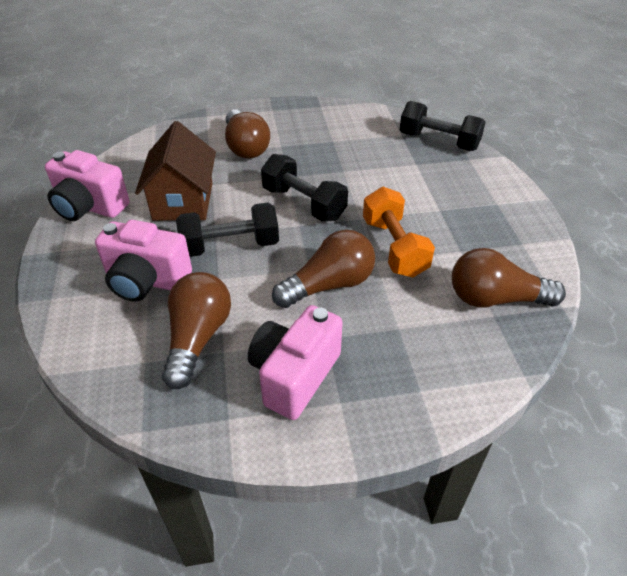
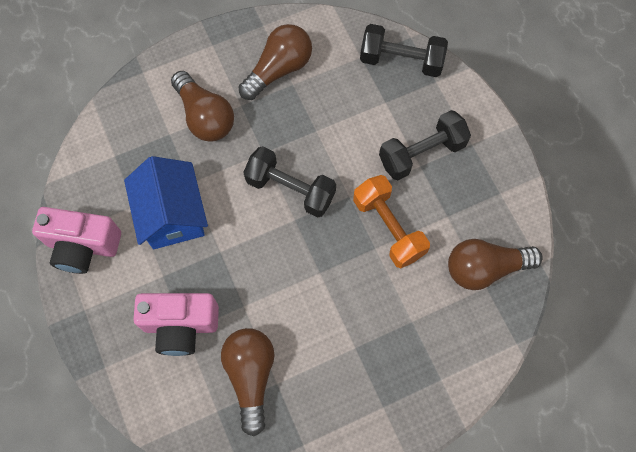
camera: 15 degrees left, 25 degrees up
(183, 201) = (172, 215): brown house -> blue house
(230, 246) = (240, 263): black dumbbell -> black dumbbell (421, 153)
(294, 375) = (341, 392): pink camera -> none
(329, 285) = (343, 288): brown light bulb -> brown light bulb (279, 69)

